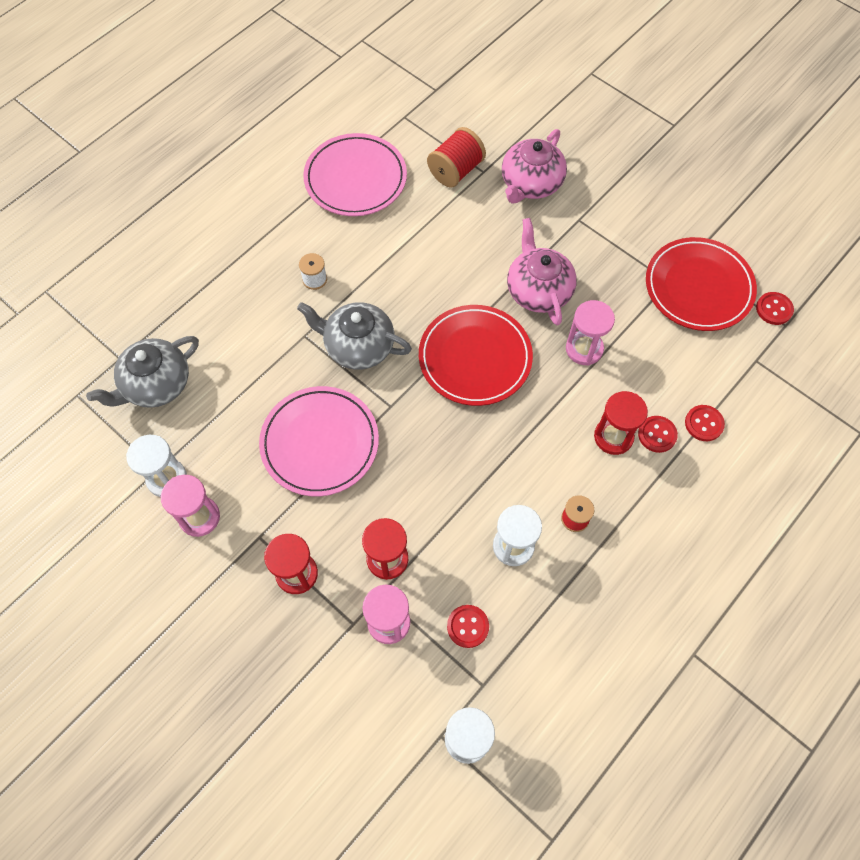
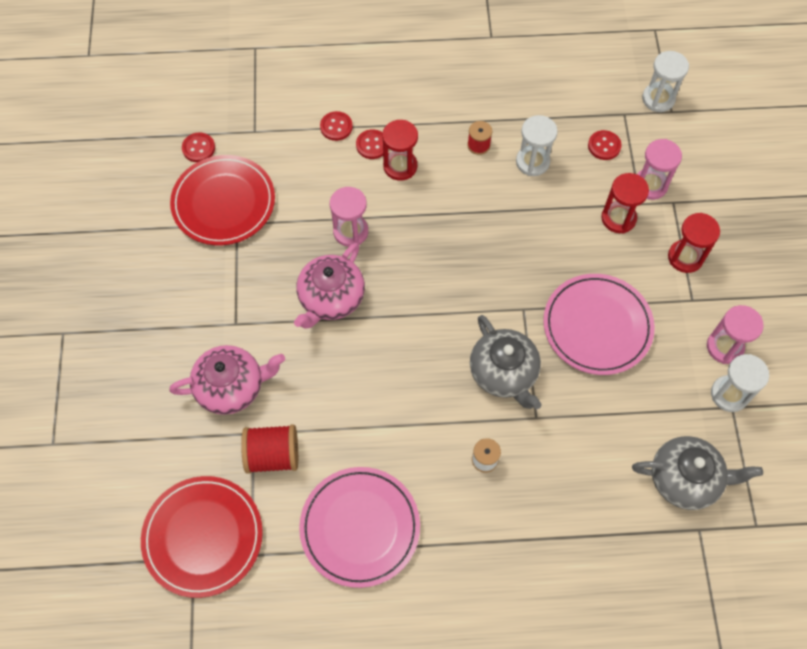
camera: 135 degrees left, 0 degrees up
(475, 358) = (430, 290): red plate -> red plate (203, 537)

